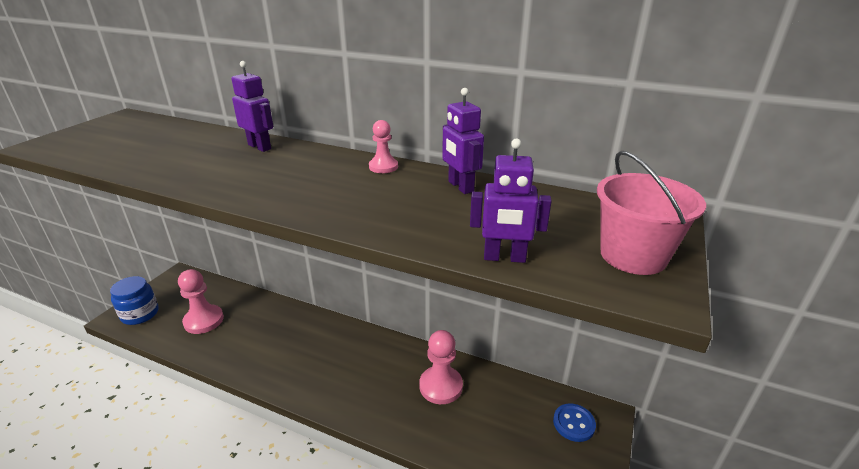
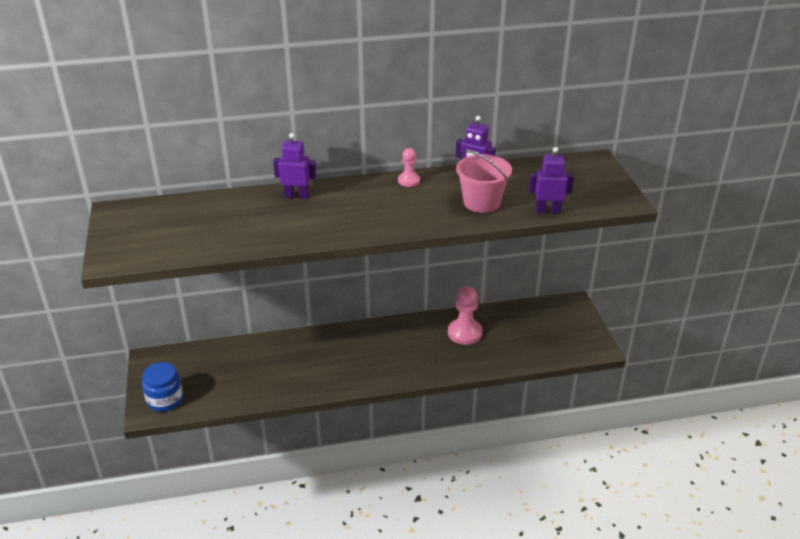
camera: 35 degrees left, 5 degrees up
(204, 320) = (232, 377): pink pawn -> none
(504, 258) = (547, 211): purple robot -> purple robot turned 150 degrees counterclockwise
(573, 423) = (560, 315): blue button -> none
(633, 255) = (600, 187): pink bucket -> pink bucket (481, 202)

